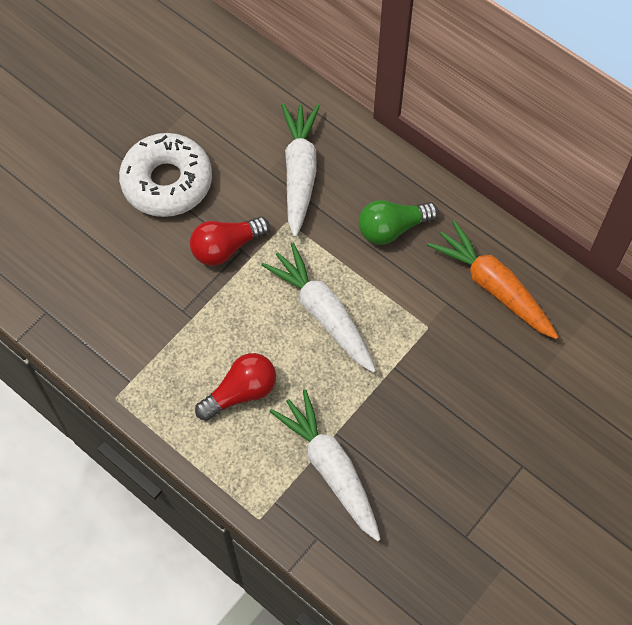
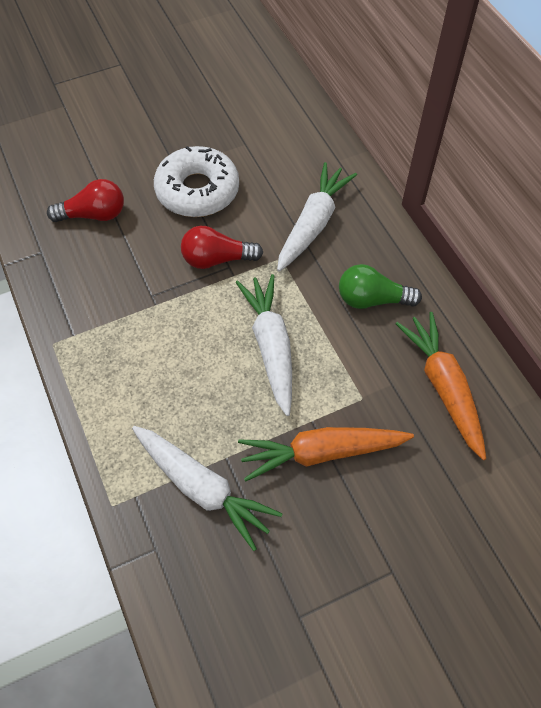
camera: 25 degrees right, 5 degrees down
(241, 392) = (160, 384): red light bulb -> red light bulb (94, 215)
(330, 468) = (203, 488): white carrot -> white carrot turned 135 degrees clockwise
(417, 392) = (321, 453): none -> orange carrot

